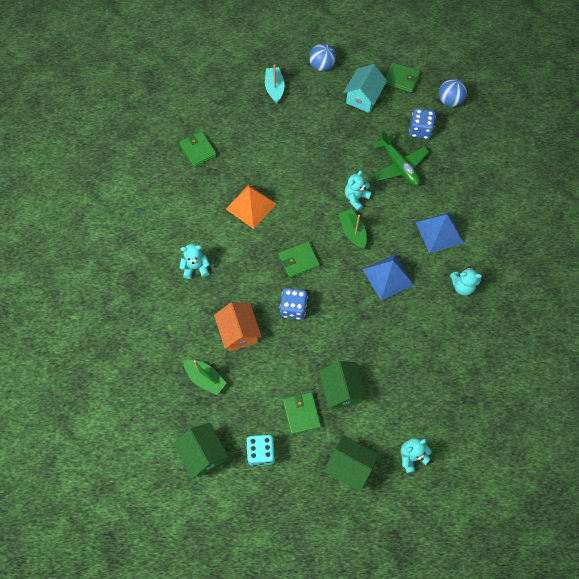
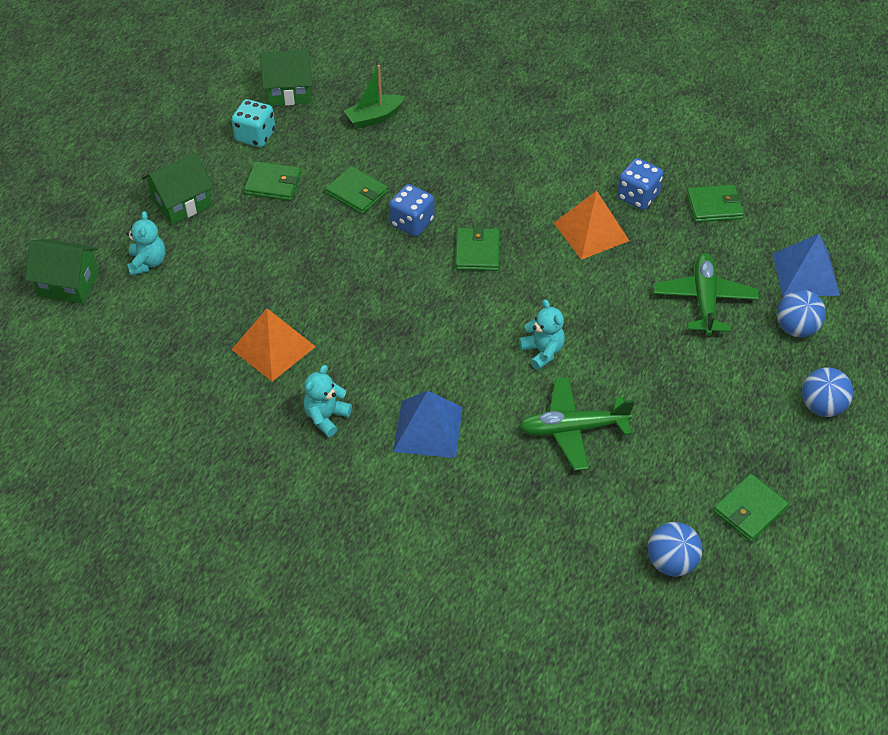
camera: 115 degrees right, 15 degrees down
(196, 267) = (527, 151): turquoise teddy bear -> none
(239, 332) = (412, 163): orange house -> none
(274, 88) = (796, 328): turquoise boat -> blue ball
(276, 134) = (704, 300): none -> green plane
(283, 354) = (357, 193): none -> green wallet
(341, 390) = (274, 229): green house -> green house (69, 284)
(352, 232) = (487, 326): green boat -> none
(363, 98) = (730, 437): turquoise house -> none
(388, 277) = (395, 337): blue pyramid -> blue pyramid (805, 274)
(420, 130) = (628, 488): blue dice -> blue dice (637, 196)
(433, 339) = (273, 348): none -> orange pyramid

